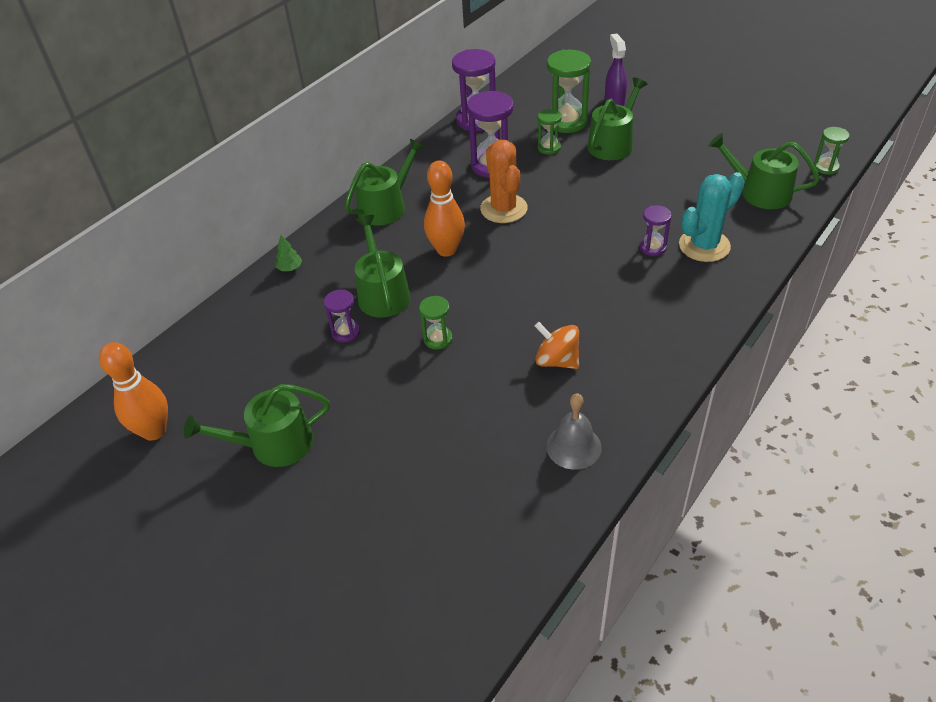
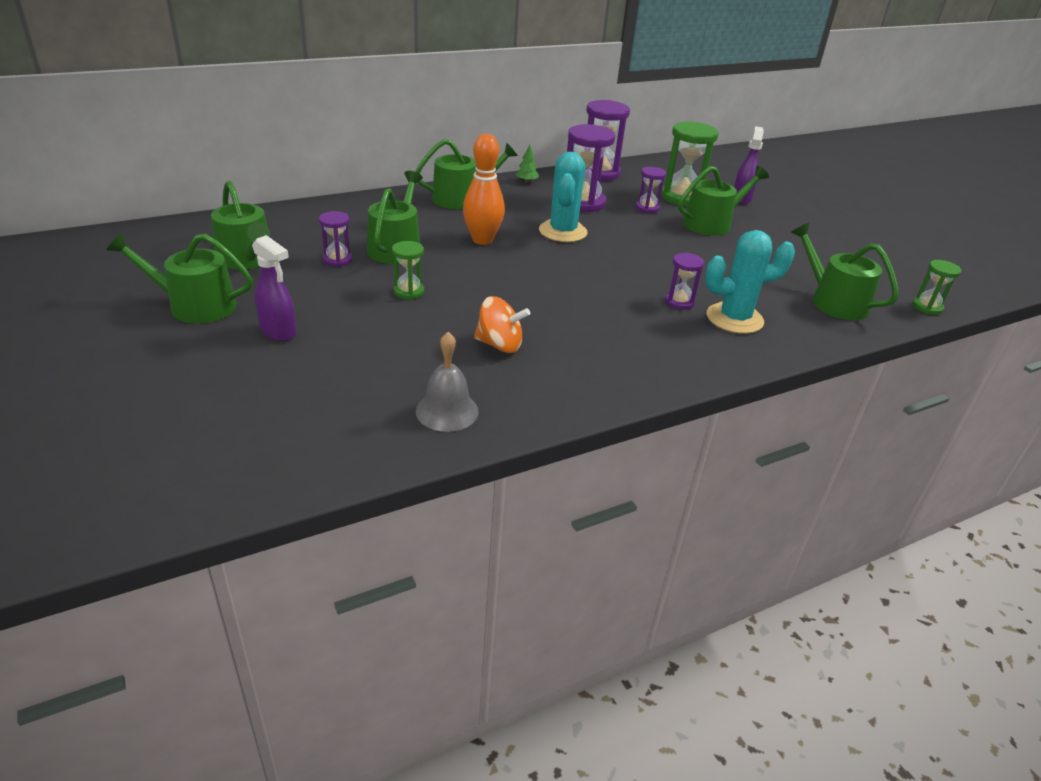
camera: 20 degrees right, 10 degrees down
(154, 431) = (119, 263): orange bowling pin -> none
(266, 370) = (247, 259): none -> green watering can
(290, 268) = (341, 208): green tree -> green tree (527, 181)
(373, 436) = (279, 332): none -> purple spray bottle
(503, 209) = (563, 231): orange cactus -> turquoise cactus
(549, 148) = (647, 208): green hourglass -> purple hourglass
(557, 360) = (499, 345): orange spinning top -> orange spinning top turned 135 degrees clockwise

